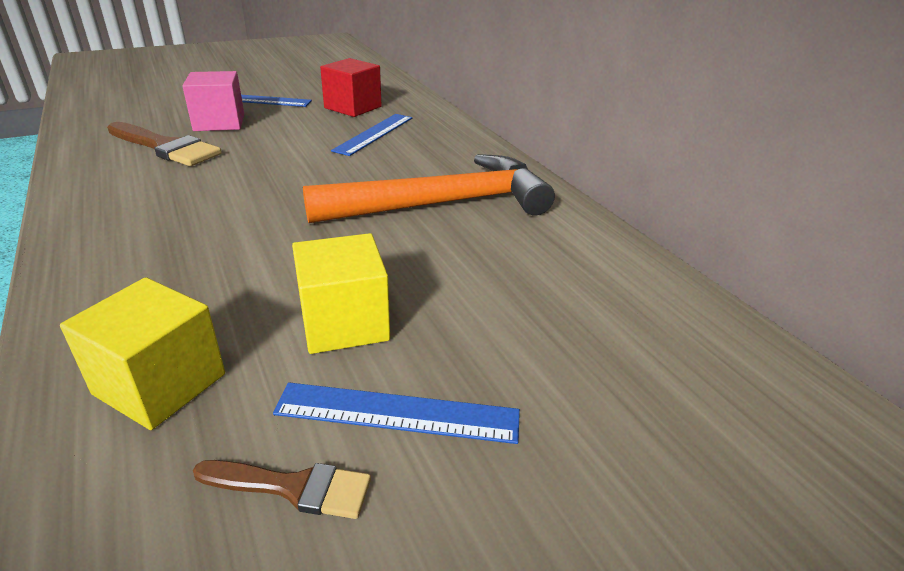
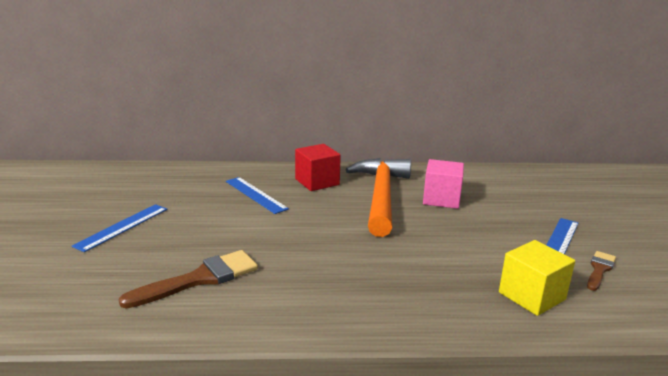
camera: 65 degrees left, 10 degrees down
(219, 122) = (163, 250): pink cube -> pink cube (441, 199)
(344, 323) = (492, 243): yellow cube -> none
(353, 107) = (191, 192): red cube -> red cube (317, 182)

